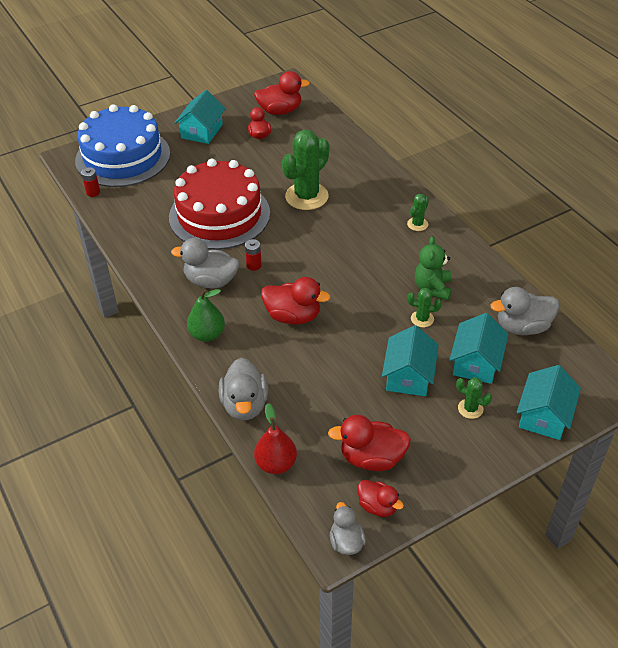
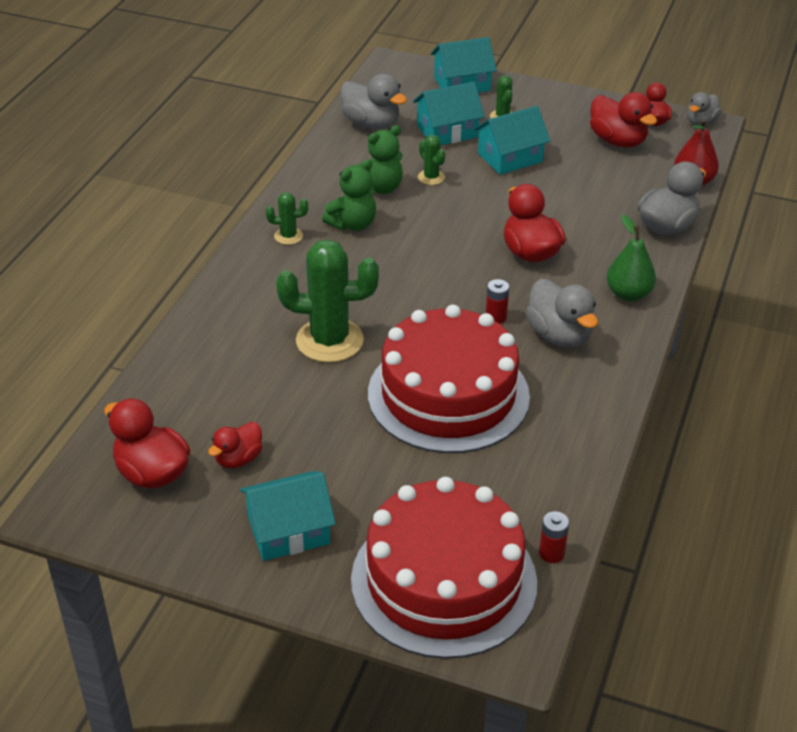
camera: 130 degrees left, 5 degrees down
(123, 157) = (444, 581): blue cake -> red cake
(403, 255) = (353, 224): none -> green teddy bear

